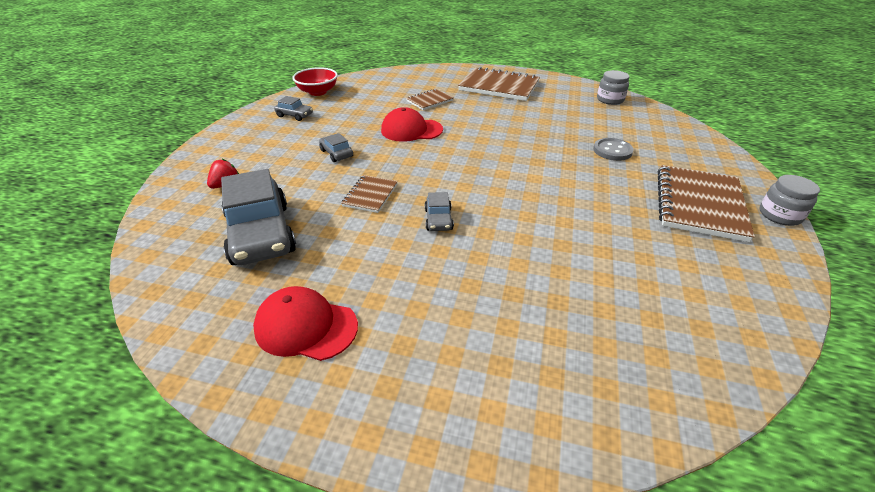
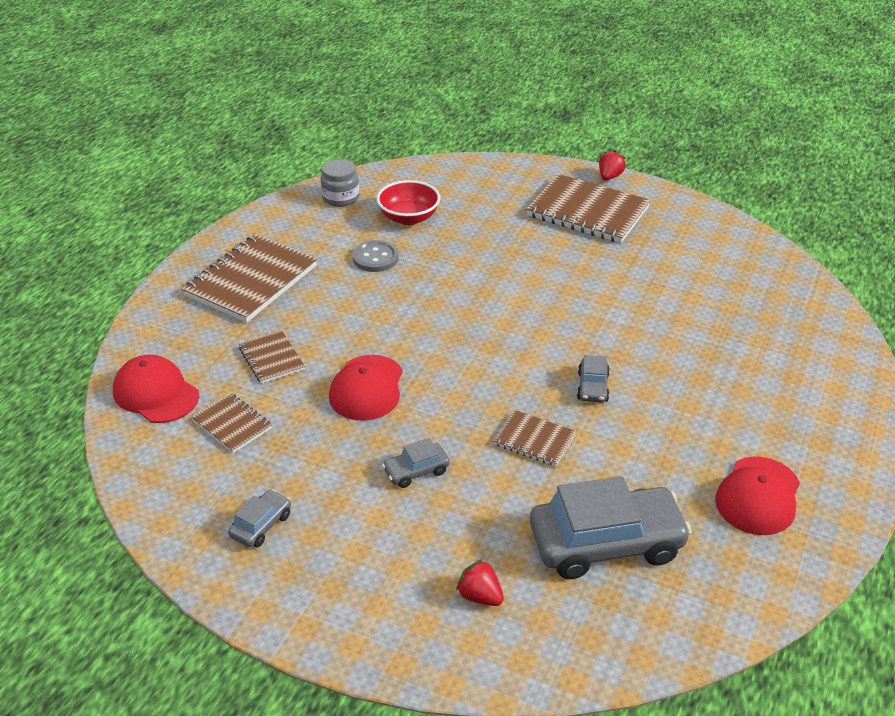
camera: 80 degrees left, 0 degrees up
(318, 92) = (168, 495): red bowl -> red bowl (409, 218)
(371, 98) = (232, 424): none -> brown notebook
(392, 79) = (156, 393): none -> red cap
(438, 219) = (592, 387): grey car -> grey car turned 90 degrees clockwise
(612, 151) = (474, 232): grey button -> grey button (375, 258)
(780, 215) = (609, 177): grey jar -> red strawberry

